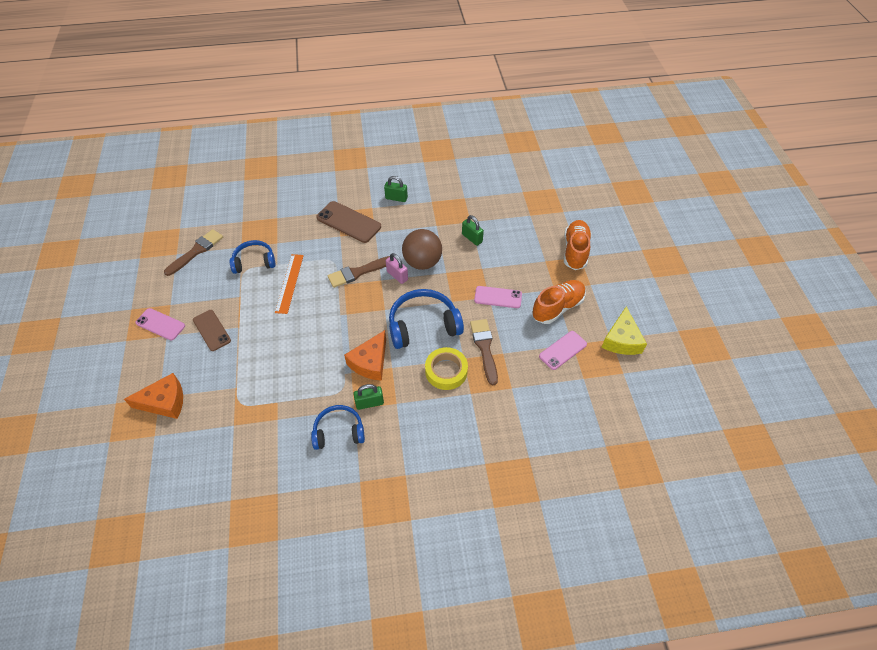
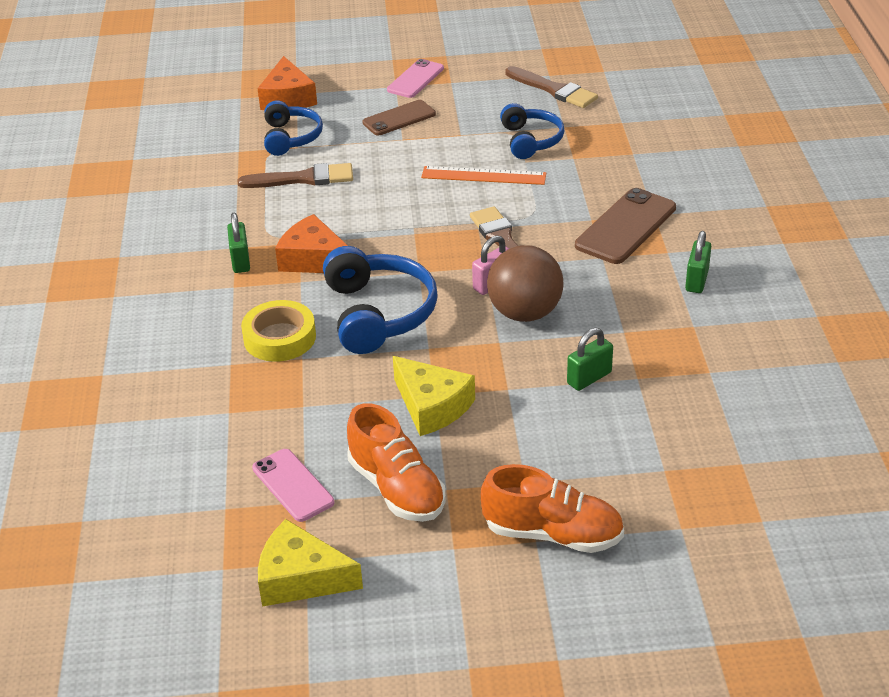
camera: 95 degrees right, 15 degrees down
(338, 432) = (201, 235): blue headphones -> blue headphones (291, 137)
(484, 348) = (318, 383): brown brush -> brown brush (303, 179)
(498, 297) = (432, 406): pink phone -> yellow cheese

